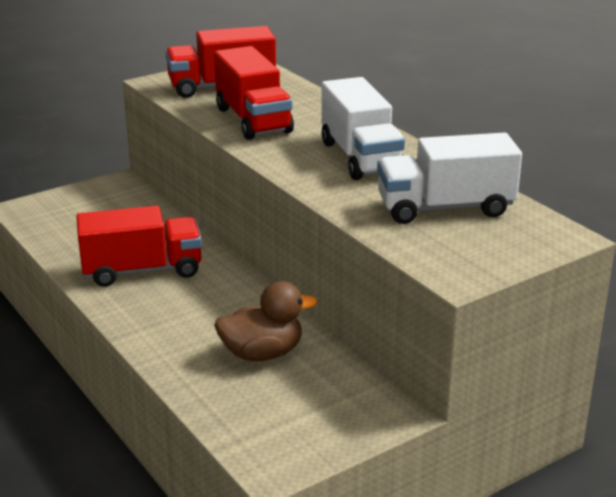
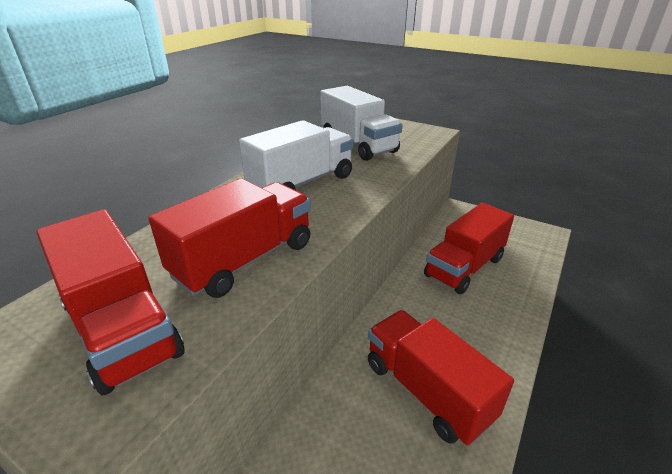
camera: 115 degrees left, 5 degrees up
(262, 353) = (464, 267): brown duck -> red truck

